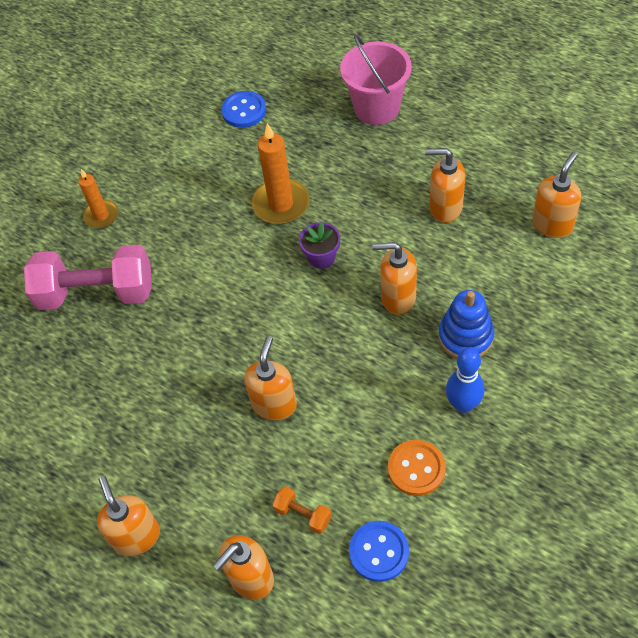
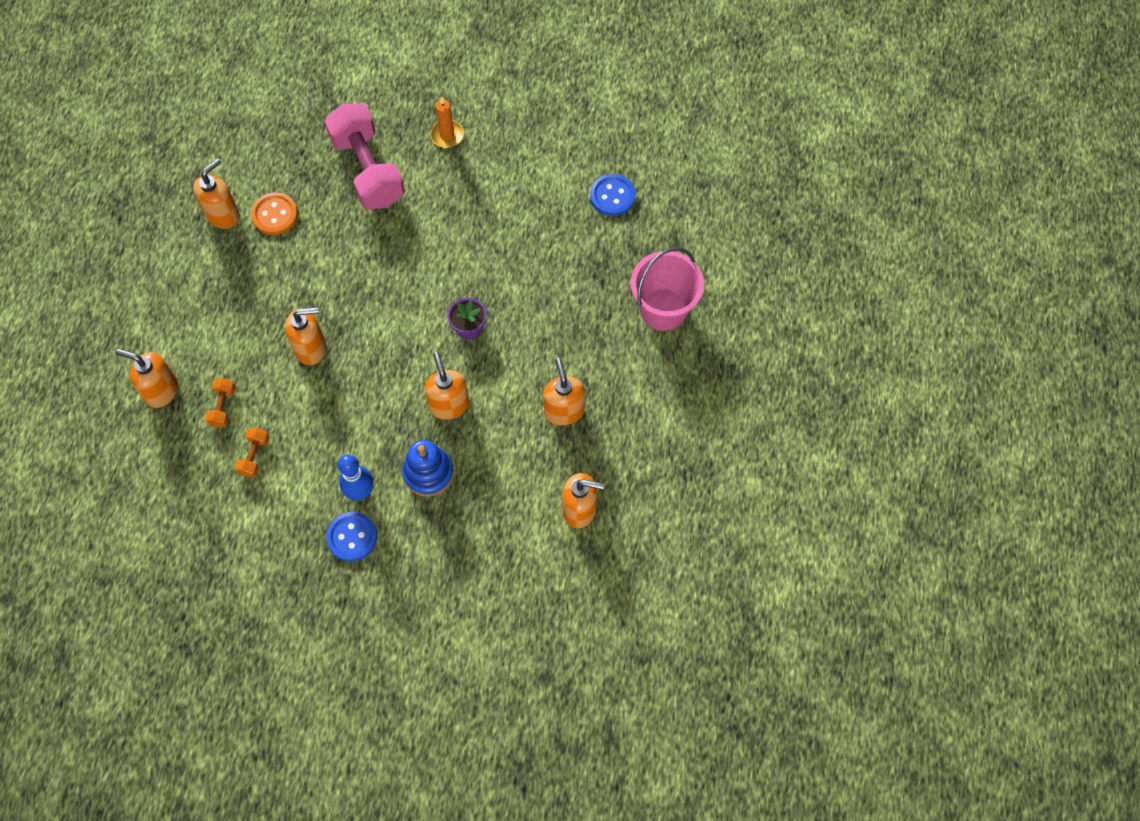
camera: 60 degrees right, 10 degrees up
(136, 536) = (168, 298): orange soap dispenser -> orange soap dispenser (223, 214)
(281, 204) = (515, 272): orange candle -> none
(378, 498) = (254, 456): none -> orange dumbbell
(379, 552) = (210, 472): blue button -> blue button (352, 537)
(416, 468) = (289, 475): orange button -> orange button (275, 215)

